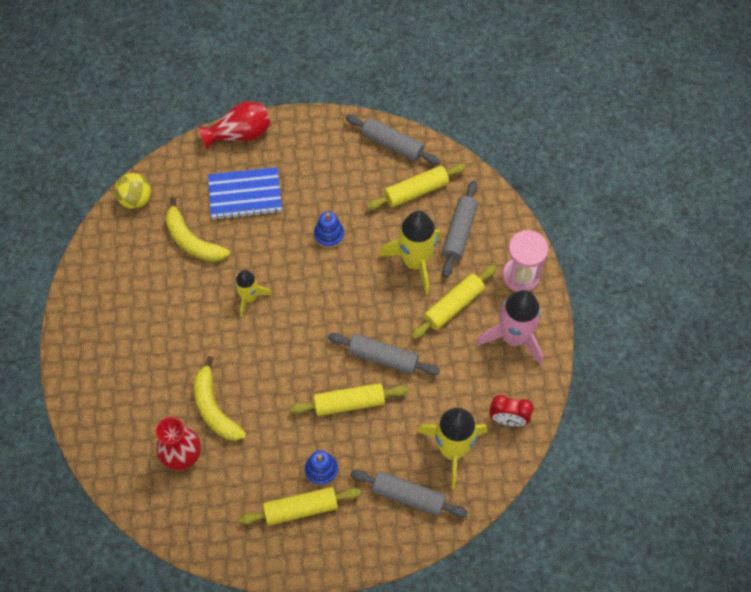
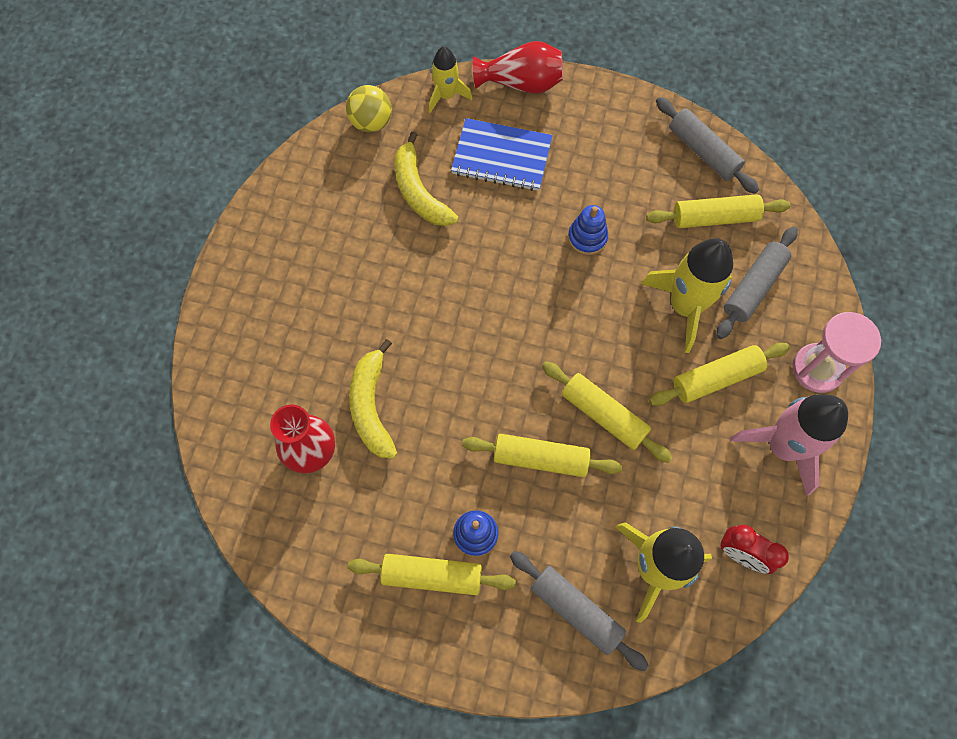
camera: 20 degrees right, 5 degrees up
(249, 298) = (463, 283): yellow rocket -> yellow rocket (446, 95)
(383, 358) = (603, 415): grey rolling pin -> yellow rolling pin

